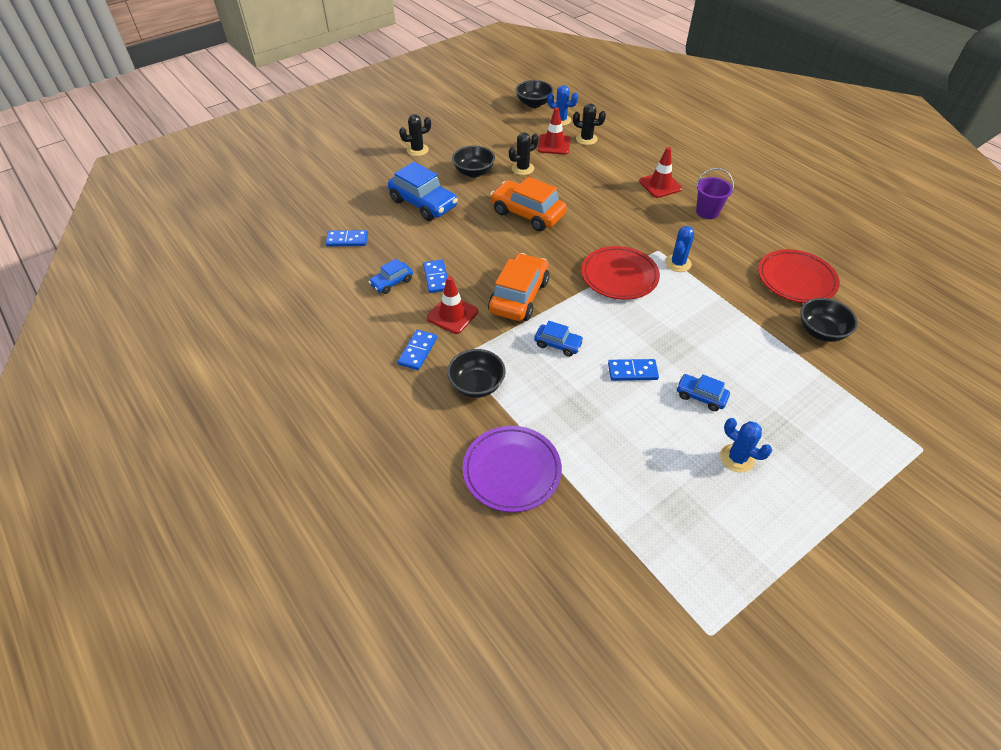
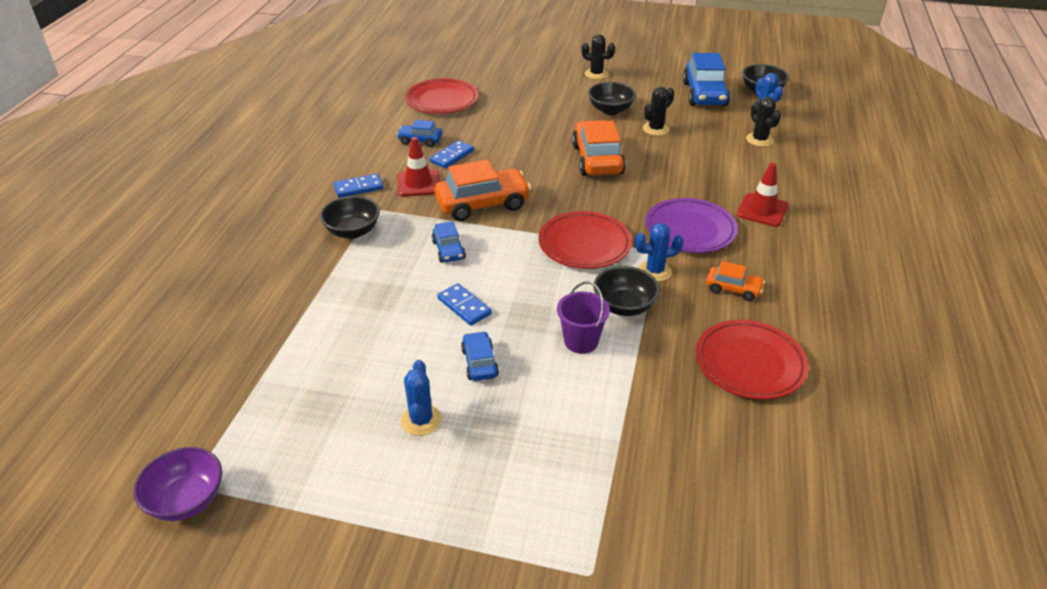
camera: 50 degrees right, 10 degrees down
(347, 240) = (442, 100): blue domino -> red plate
(423, 203) = (533, 108): blue car -> blue car (704, 94)
(512, 471) = (277, 291): purple plate -> purple plate (690, 230)
(522, 168) = (656, 129): black cactus -> black cactus turned 60 degrees counterclockwise
(554, 144) = (719, 128): red traffic cone -> none
(707, 212) = (768, 257): purple bucket -> purple bucket (581, 341)
(725, 244) = (733, 289): none -> orange car
(727, 644) = (187, 500): none -> purple bowl
(820, 331) = (686, 415): black bowl -> black bowl (624, 306)

